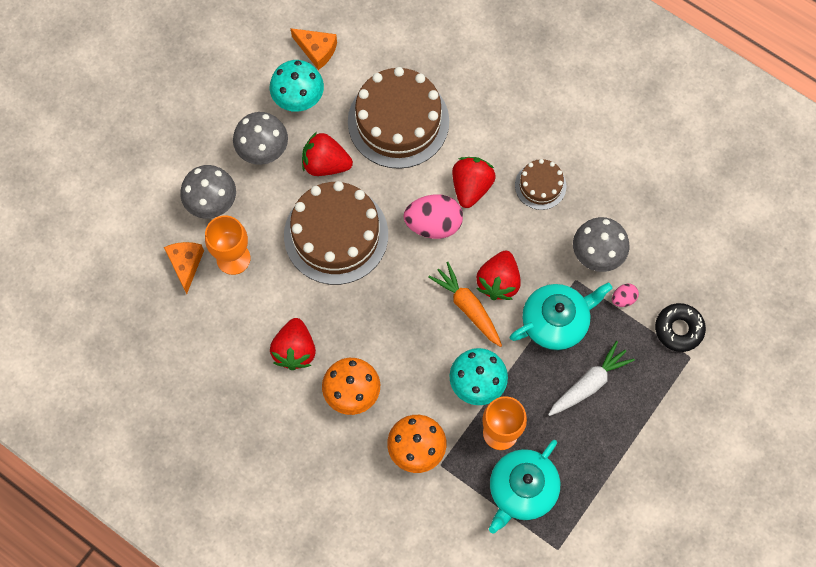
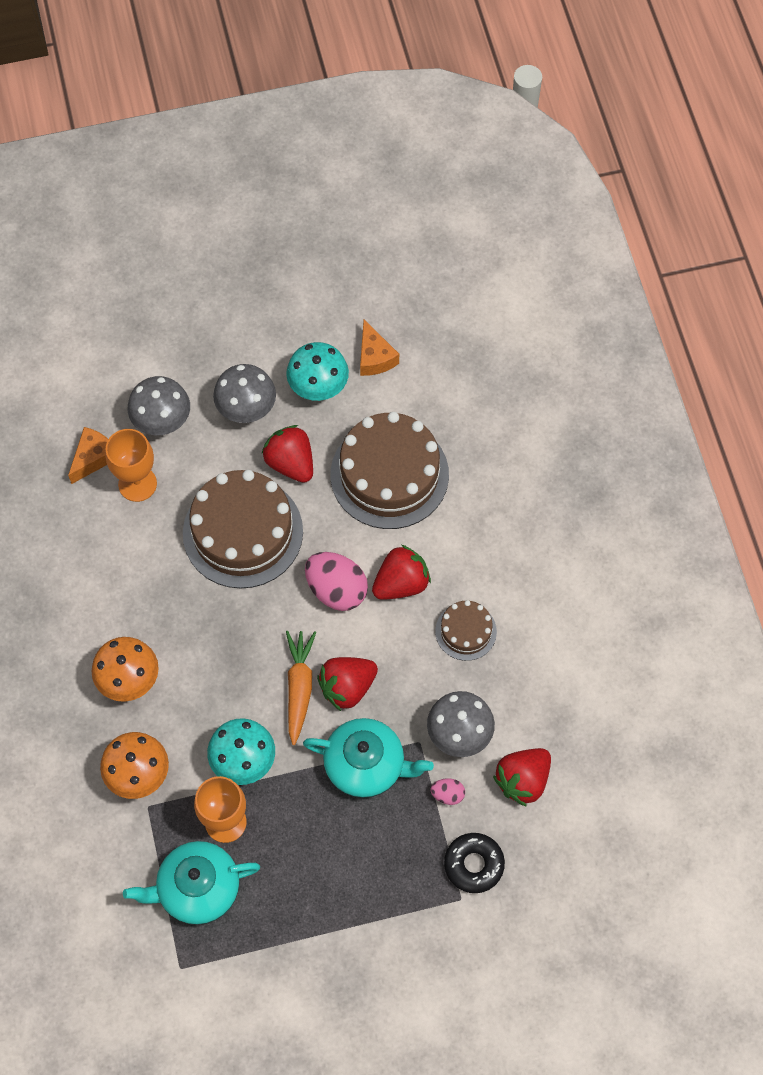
camera: 40 degrees right, 5 degrees down
(294, 350) = (116, 604): red strawberry -> red strawberry (522, 780)
(588, 384) = (344, 845): white carrot -> none

